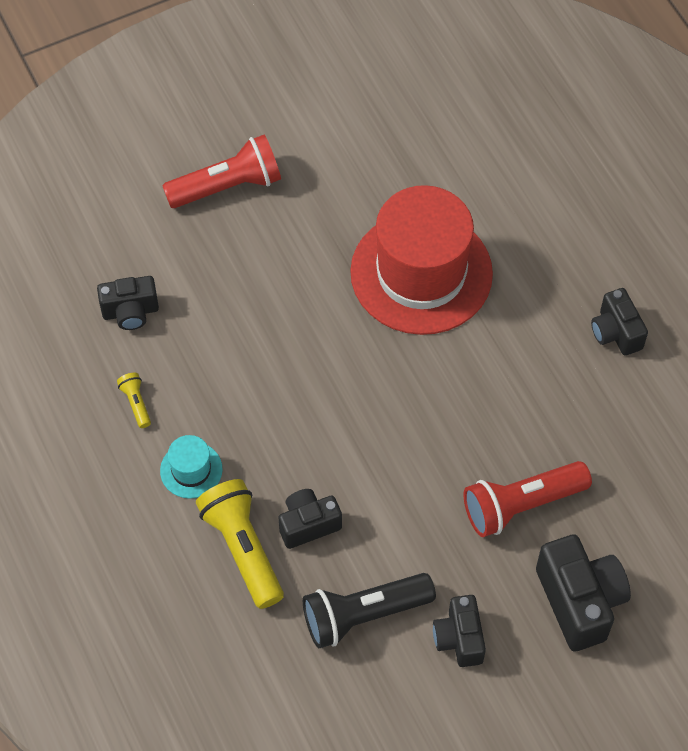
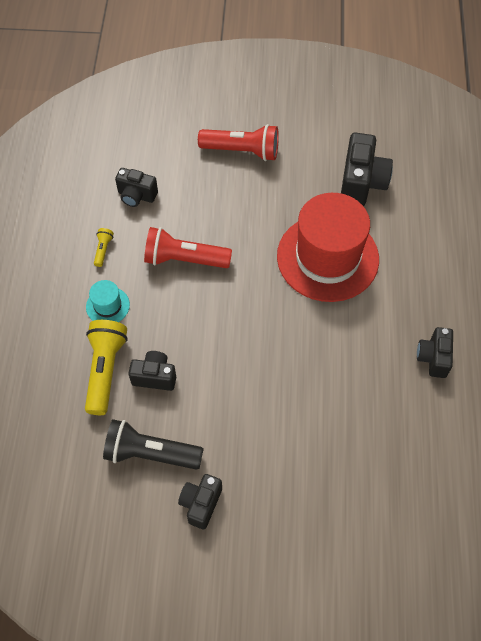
camera: 30 degrees right, 0 degrees up
(521, 505) = (298, 438): red flashlight -> red flashlight (184, 259)
(580, 601) = (297, 524): black camera -> black camera (361, 183)

